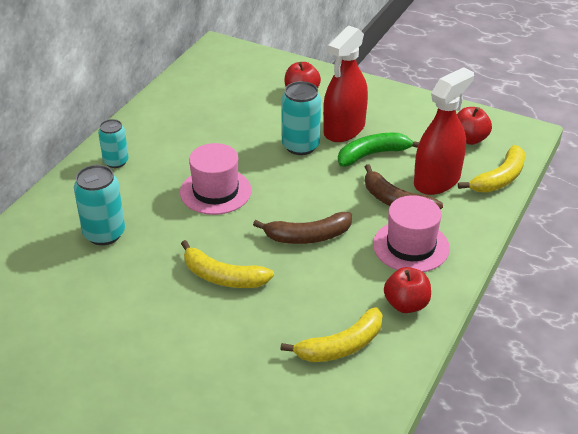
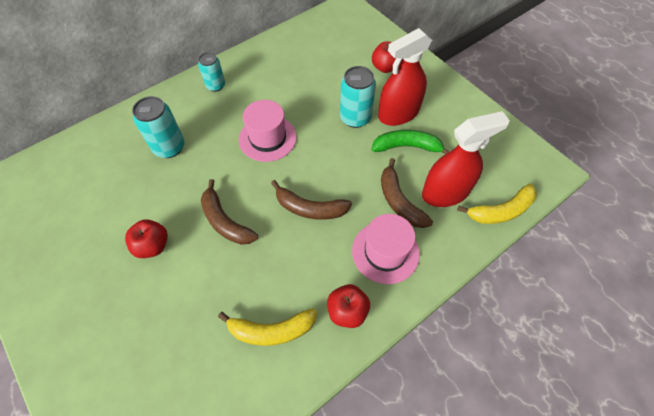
camera: 25 degrees right, 20 degrees up
(223, 277) = (225, 221): yellow banana -> brown banana
(469, 139) = (497, 160): red apple -> red apple (153, 246)

